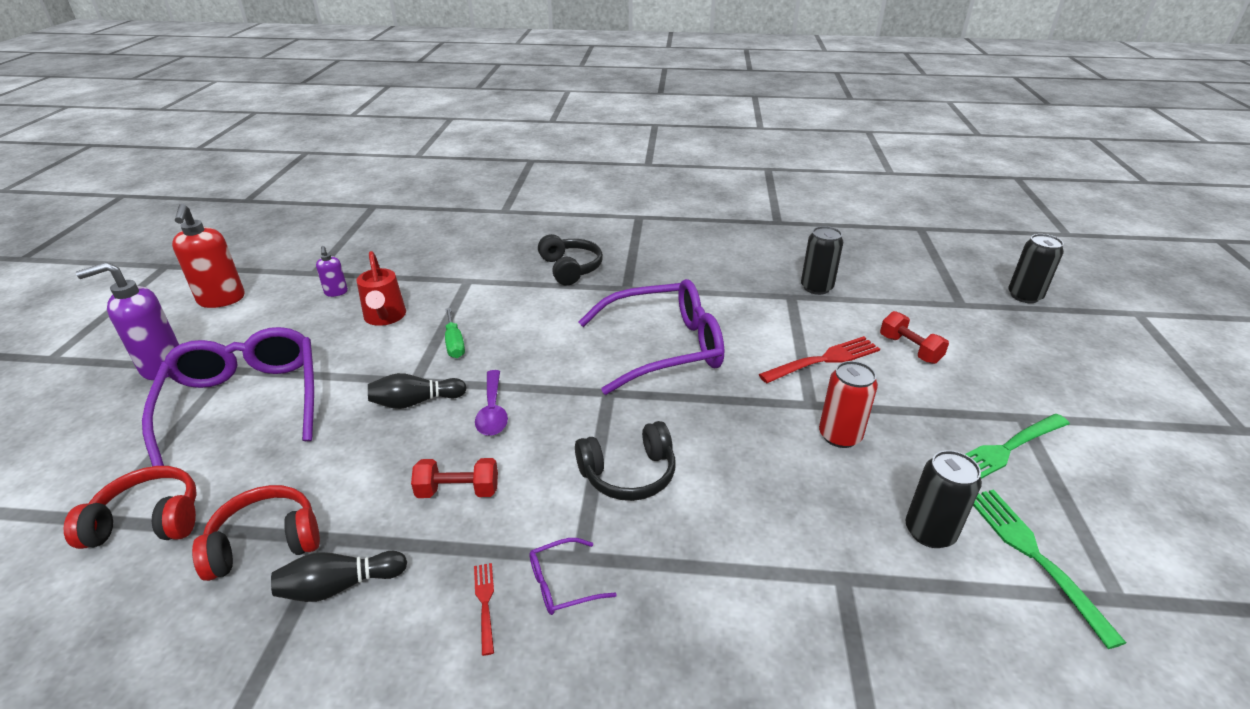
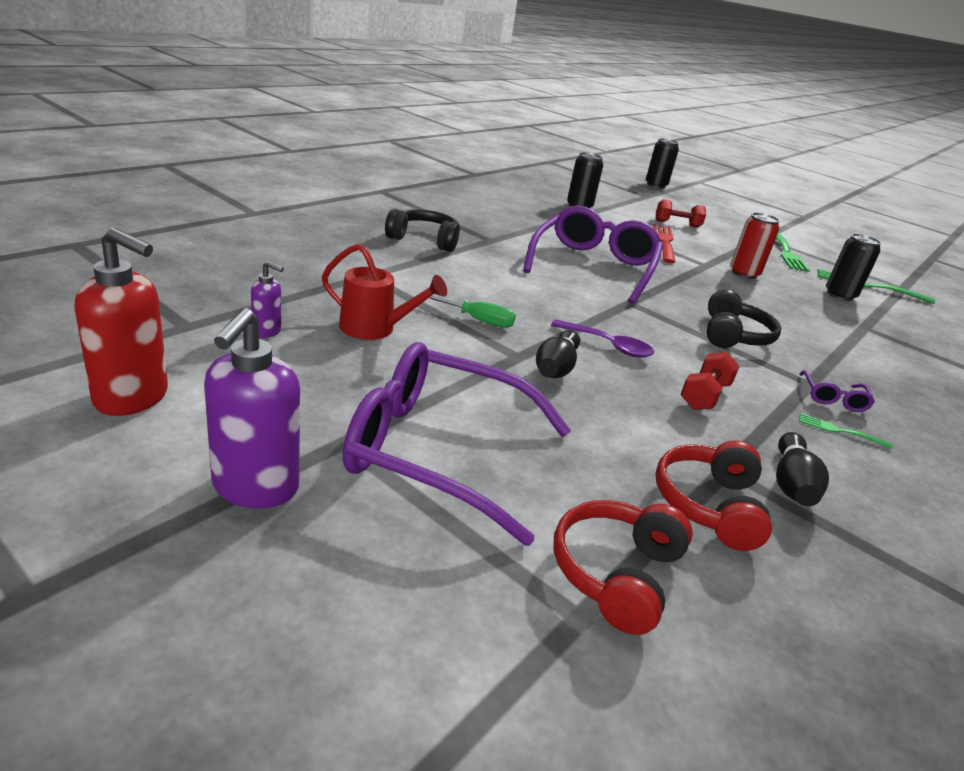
camera: 60 degrees left, 5 degrees down
(485, 604) = (840, 431): red fork -> green fork

